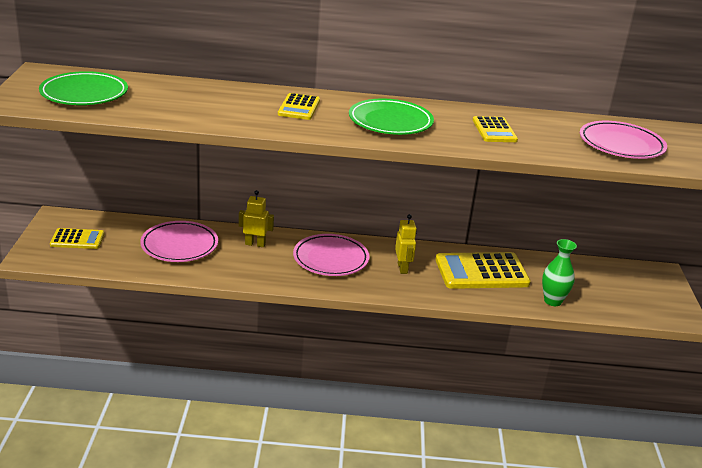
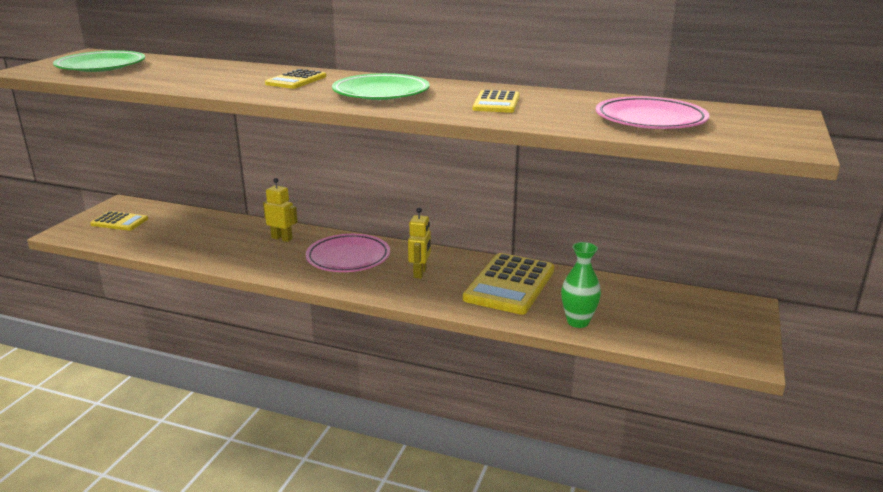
camera: 20 degrees right, 5 degrees down
(179, 245) = (207, 234): pink plate -> none
(481, 272) = (510, 284): yellow calculator -> yellow calculator turned 75 degrees counterclockwise

